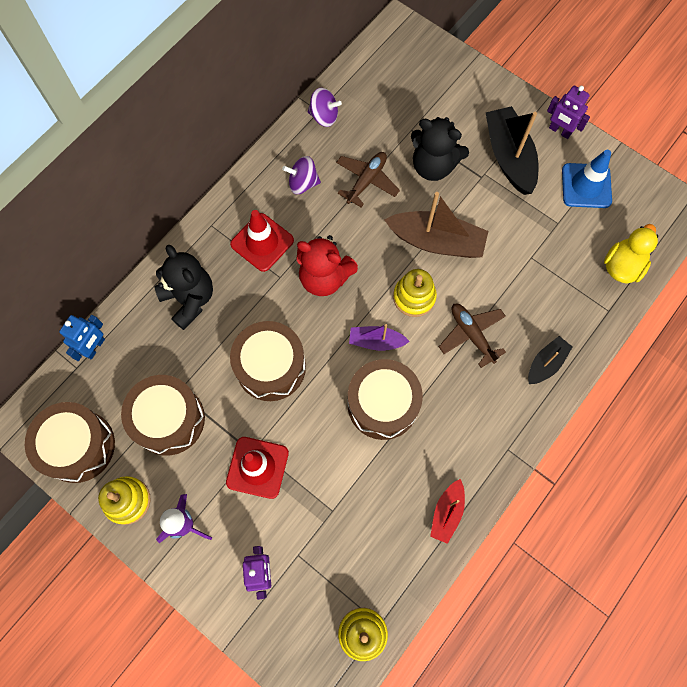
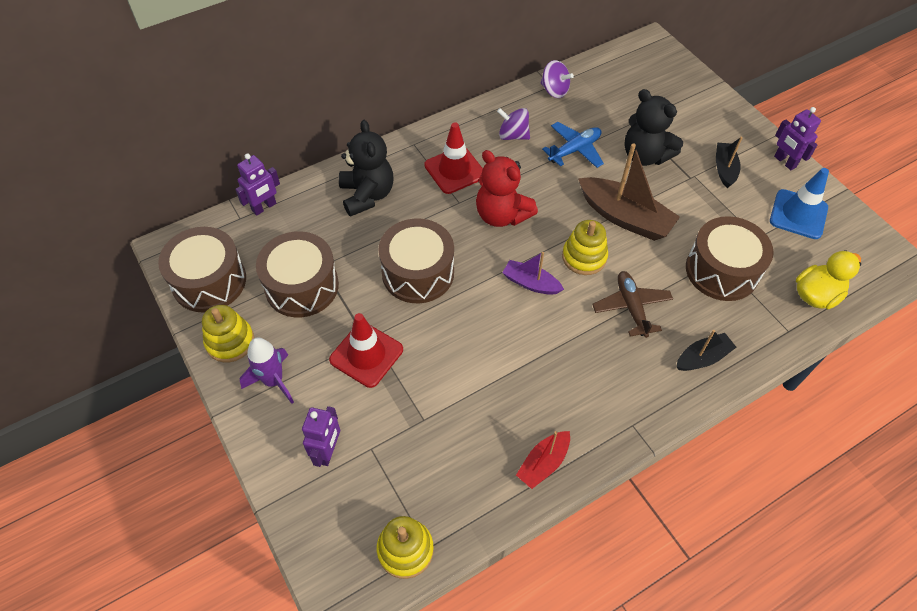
camera: 20 degrees right, 15 degrees down
(95, 347) = (264, 207): blue robot -> purple robot
(366, 181) = (574, 150): brown plane -> blue plane
(382, 404) = (515, 340): brown drum -> brown drum (721, 270)
(509, 157) = (724, 169): black boat -> black boat, size x0.56

